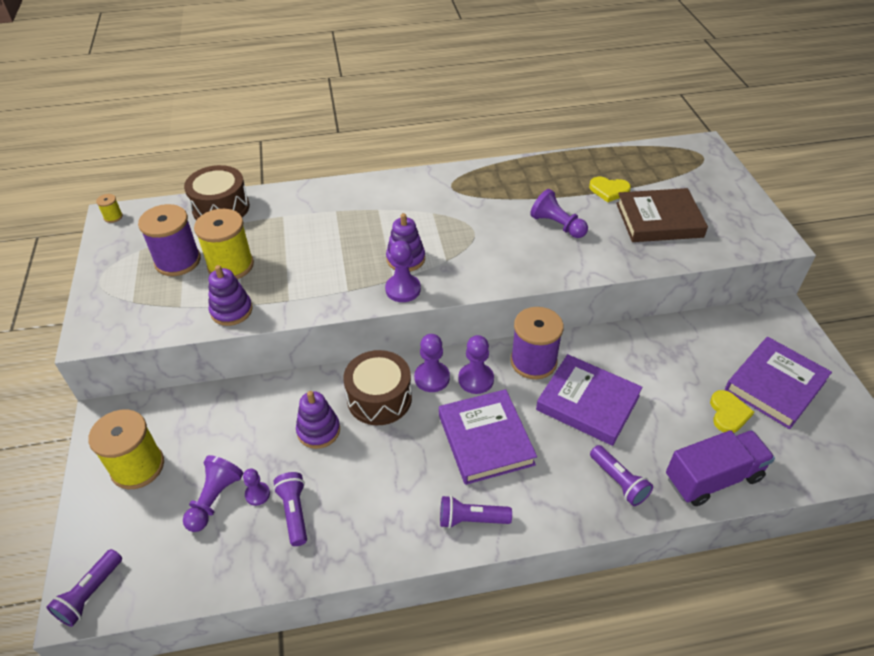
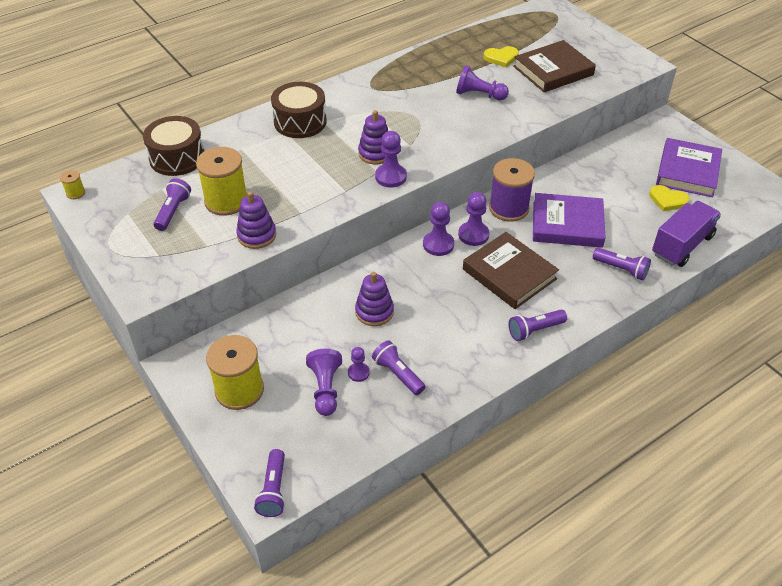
camera: 25 degrees left, 0 degrees up
(178, 261) = (173, 211): purple spool -> purple flashlight
(379, 398) = (407, 272): brown drum -> brown drum (300, 122)
(486, 439) = (509, 274): purple book -> brown book
(728, 413) = (667, 200): yellow heart -> yellow heart turned 135 degrees clockwise

